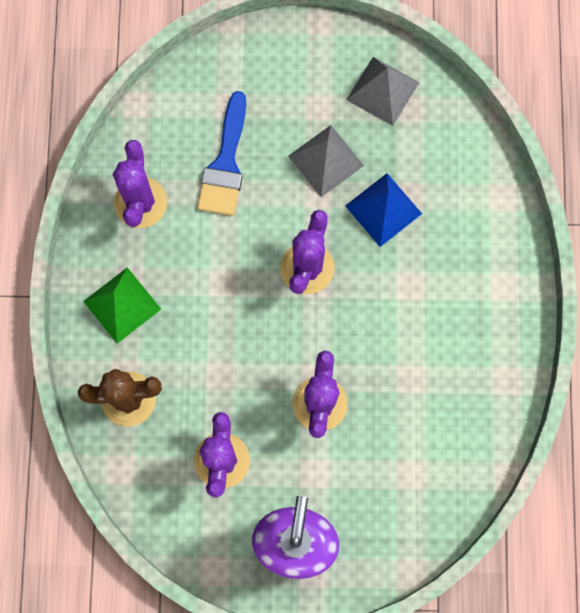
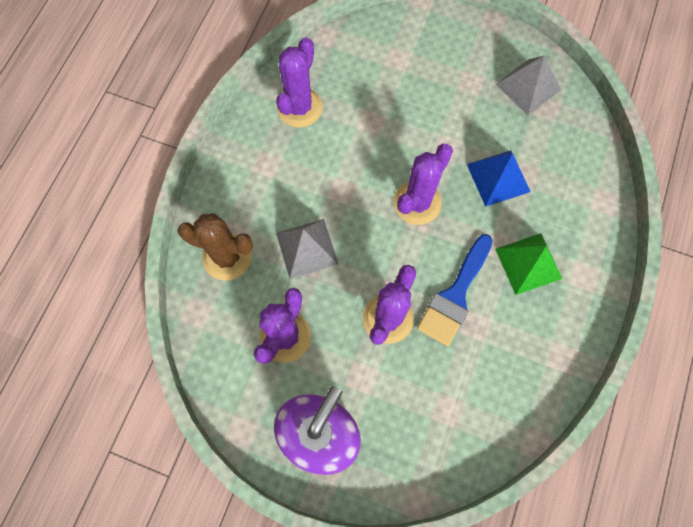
camera: 20 degrees right, 5 degrees down
(122, 305) = (253, 180): green pyramid -> green pyramid (528, 263)
(225, 164) = (379, 100): blue brush -> blue brush (455, 295)
(325, 160) = (462, 124): grey pyramid -> grey pyramid (306, 248)

